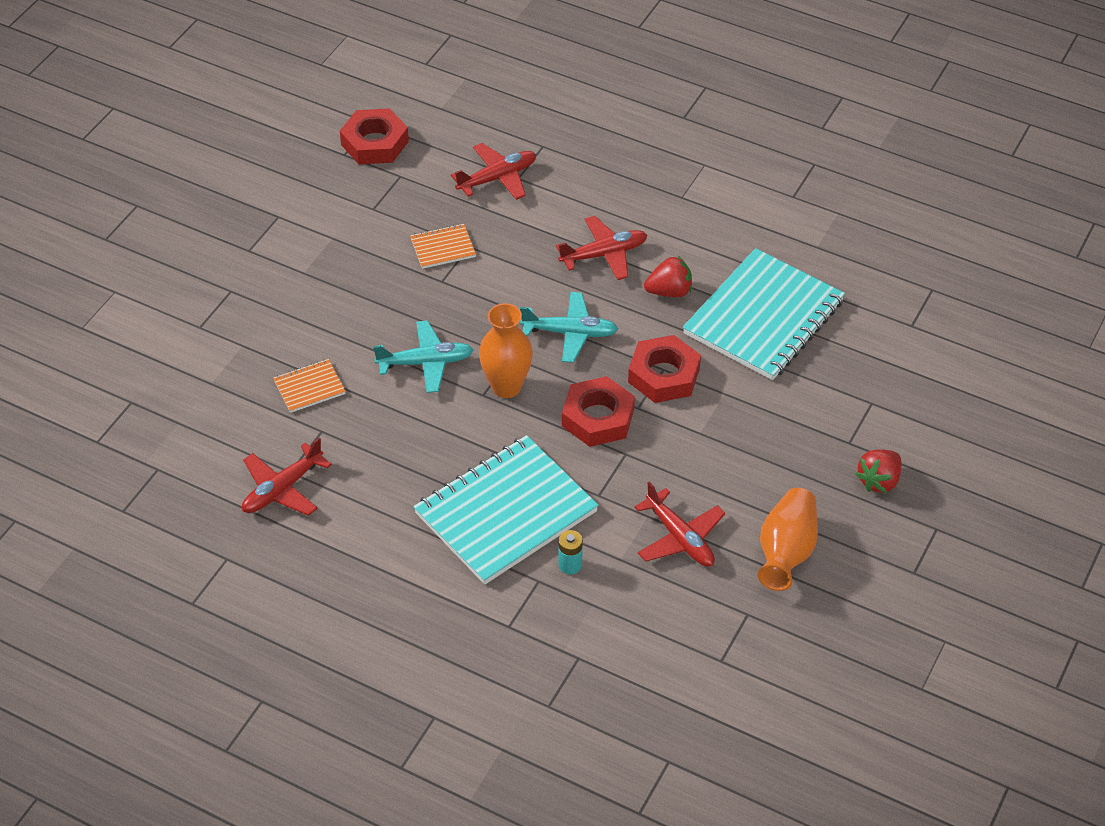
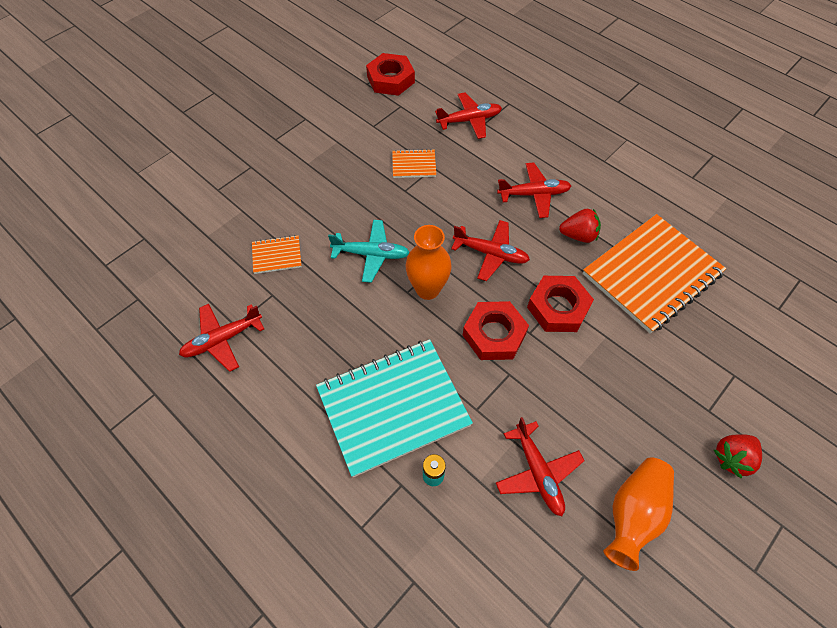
camera: 15 degrees right, 10 degrees up
(570, 333) = (491, 254): turquoise plane -> red plane
(764, 318) = (652, 274): turquoise notebook -> orange notebook

